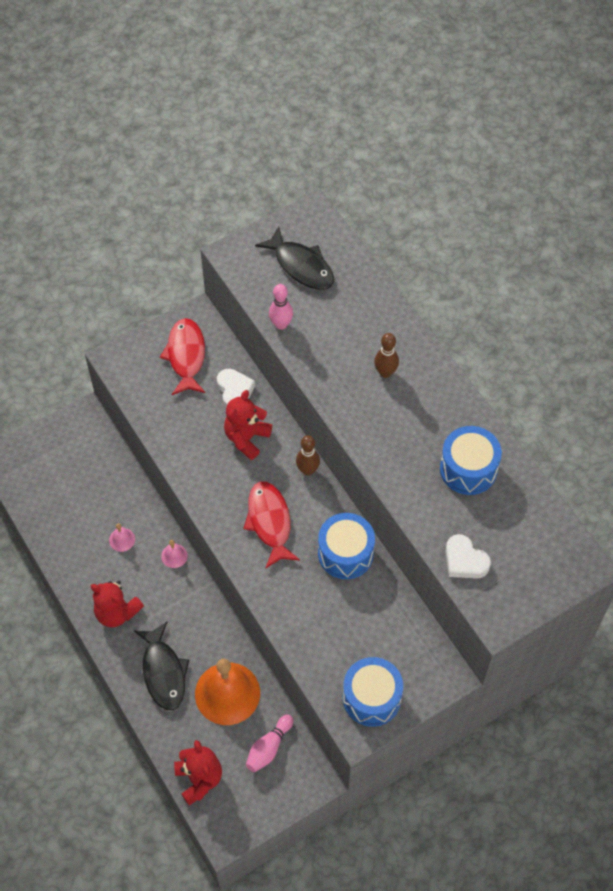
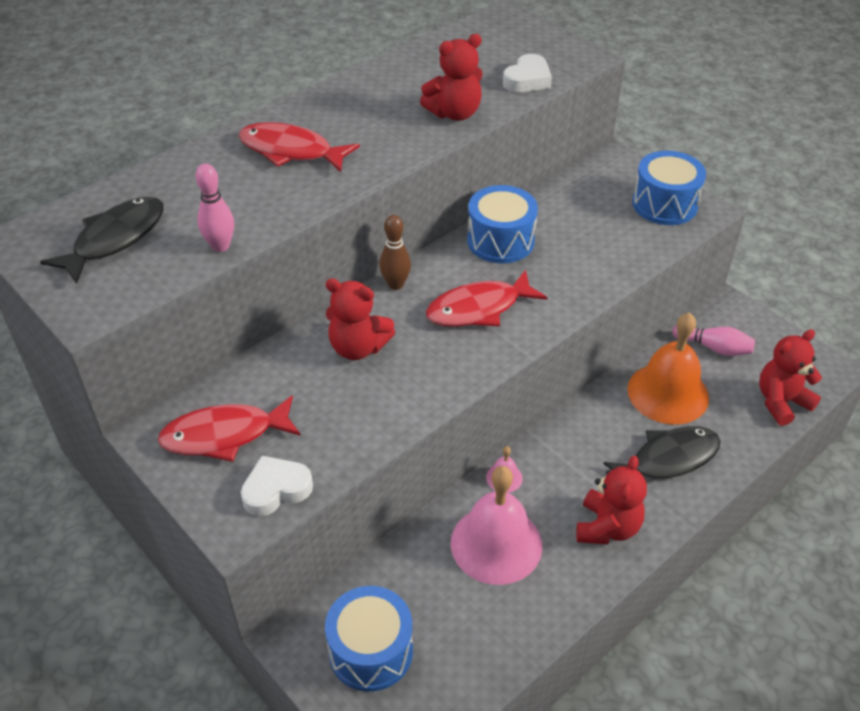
camera: 100 degrees left, 15 degrees down
(122, 539) = (496, 544): pink bell -> pink bell, size x2.38
(234, 391) = (283, 371): white heart -> white heart (276, 490)
(385, 372) = (291, 151): brown bowling pin -> red fish
(419, 493) = (454, 113): none -> red teddy bear
(468, 469) = (413, 85): blue drum -> blue drum (371, 651)

